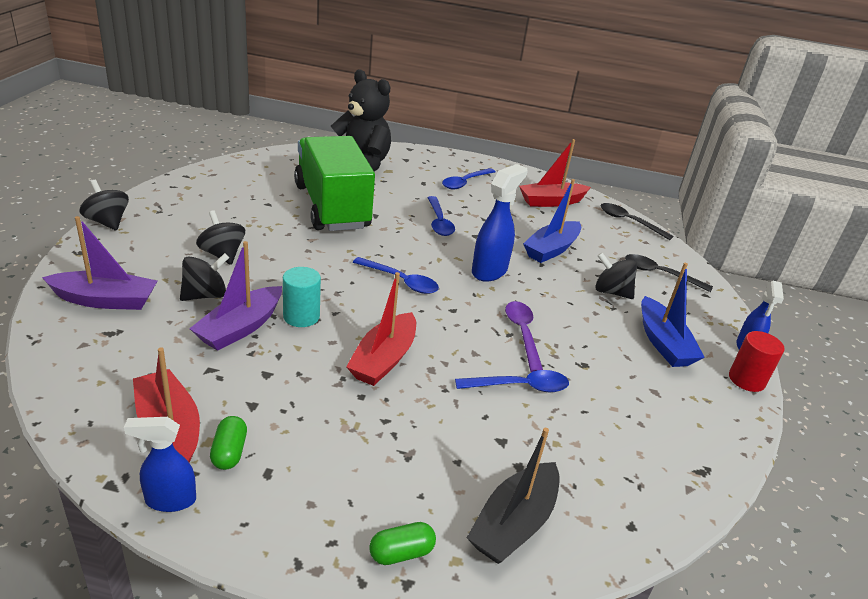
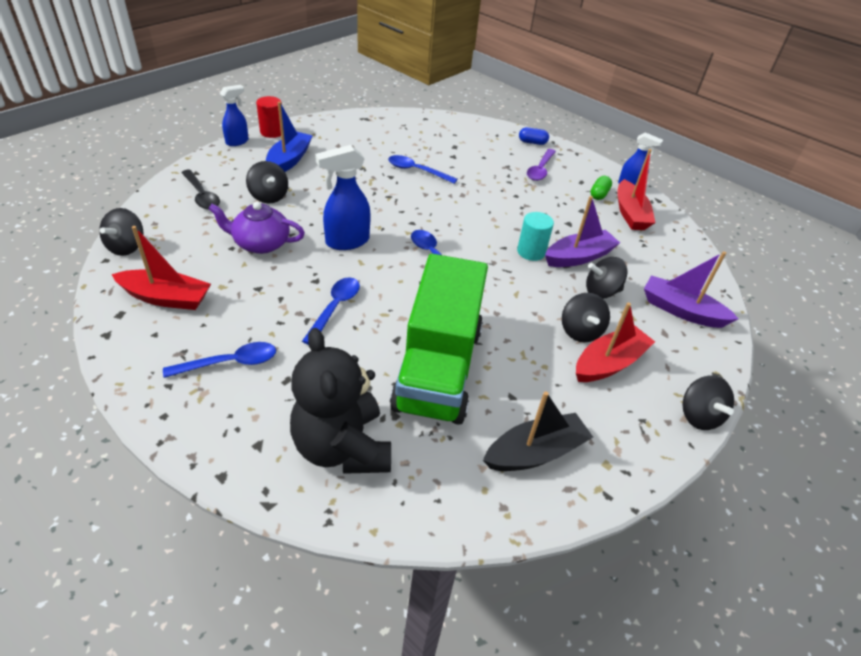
camera: 150 degrees left, 10 degrees up
(384, 359) = (489, 208): red boat -> red boat (609, 363)
(401, 553) = (532, 142): green capsule -> blue capsule
(514, 523) = (476, 134): black boat -> black boat (535, 452)
(522, 334) = (379, 193): purple spoon -> purple spoon (540, 170)
(551, 249) = (260, 243): blue boat -> purple teapot
(629, 222) = (127, 247): black spoon -> black spinning top

